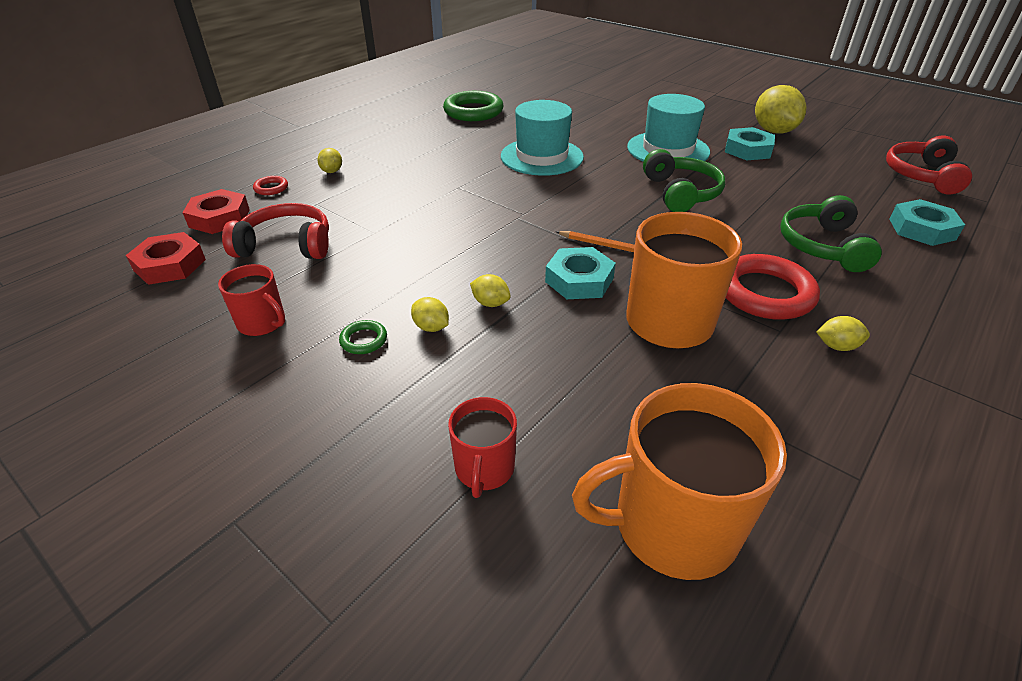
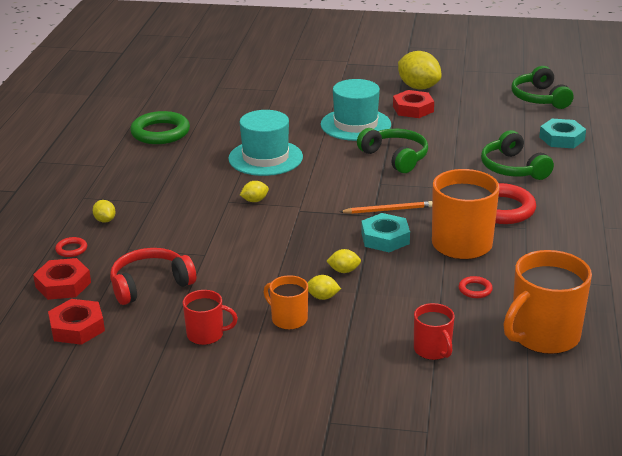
camera: 30 degrees left, 10 degrees down
(364, 340) = (288, 319): green ring -> orange mug
(630, 396) = (475, 290): none -> red ring
(748, 150) = (413, 109): turquoise nut -> red nut
(836, 346) = (560, 226): yellow lemon -> yellow lemon (254, 200)
(922, 176) = (539, 98): red headphones -> green headphones

